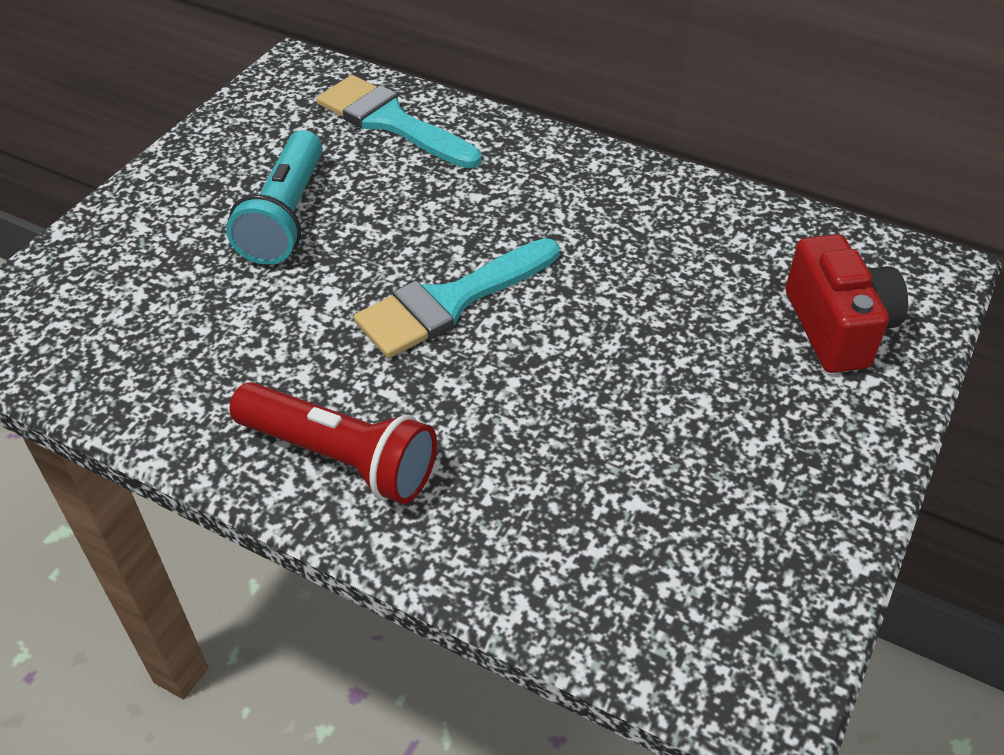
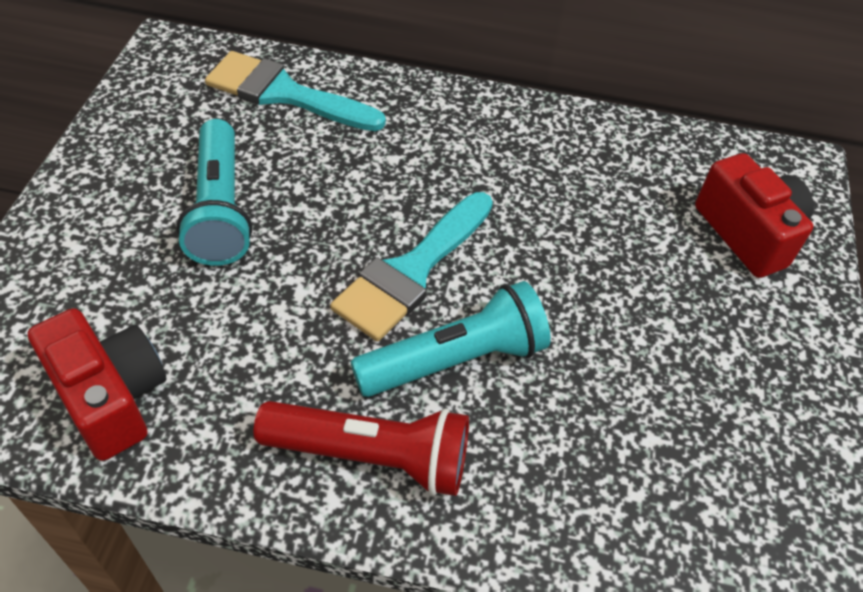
camera: 20 degrees left, 5 degrees up
(122, 359) = (111, 397): none -> red camera
(460, 389) = (455, 360): none -> turquoise flashlight

